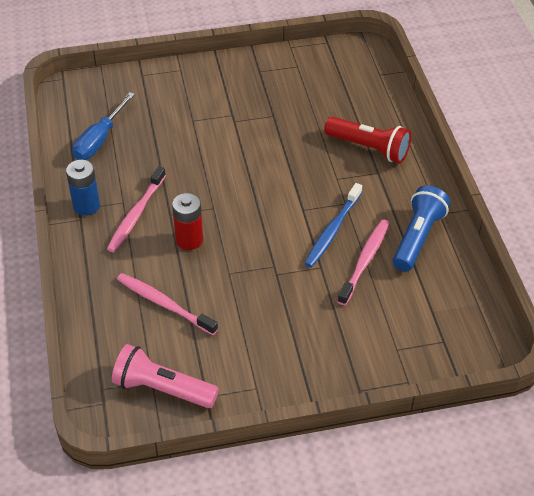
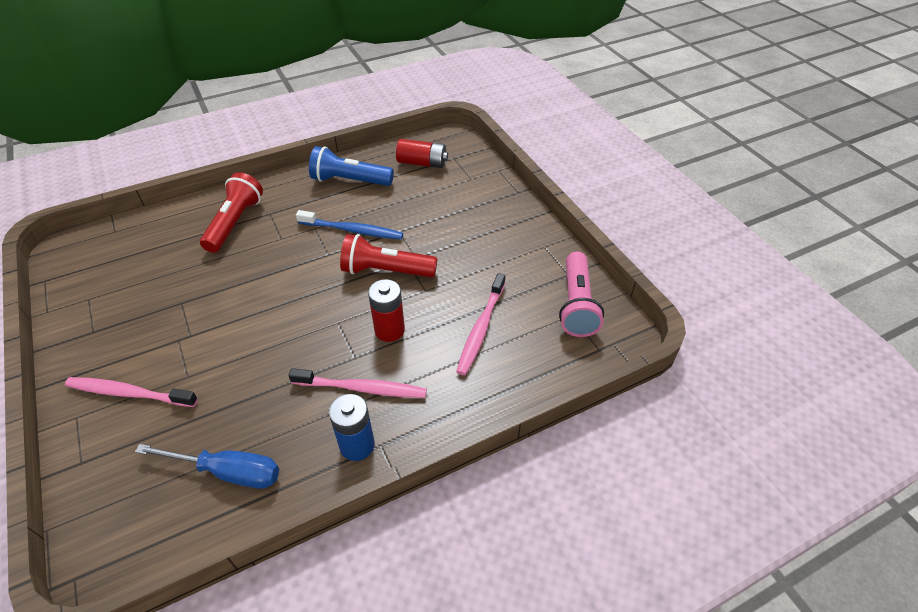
camera: 105 degrees left, 0 degrees up
(264, 248) = (386, 271): none -> red flashlight
(365, 260) = (384, 206): pink toothbrush -> pink toothbrush (128, 393)
(438, 307) = (422, 163): none -> red battery

